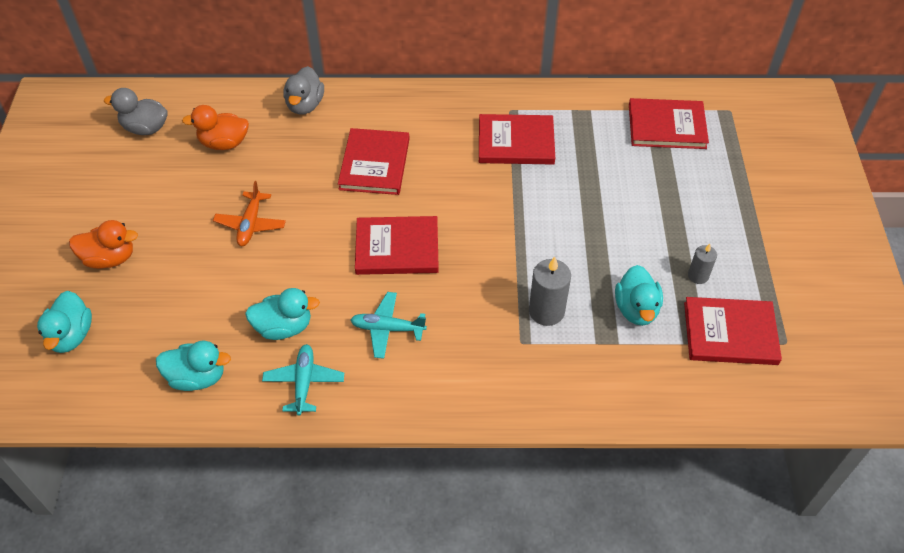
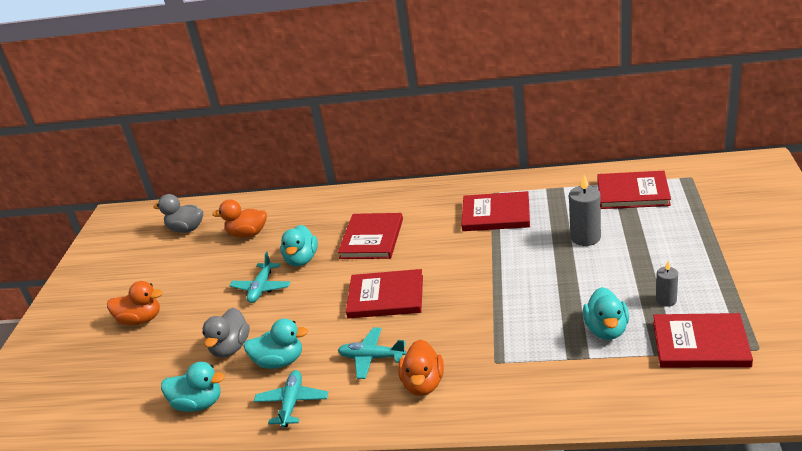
camera: 10 degrees right, 20 degrees down
(71, 335) = (98, 377): turquoise duck -> turquoise duck (302, 259)
(250, 224) = (261, 288): orange plane -> turquoise plane
(305, 105) = (317, 203): grey duck -> grey duck (230, 347)
(446, 366) = (423, 384): none -> orange duck
(546, 311) = (520, 336): grey candle -> grey candle (585, 237)

